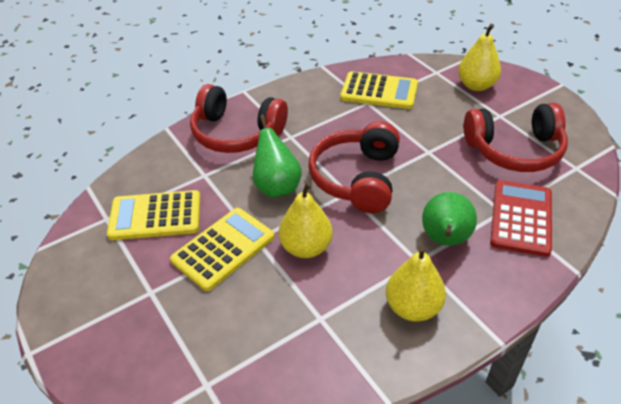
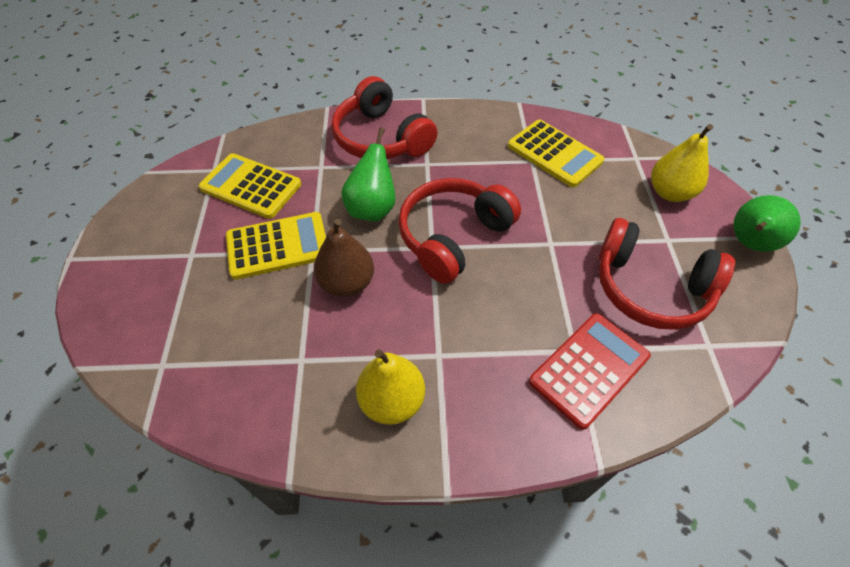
camera: 30 degrees right, 10 degrees up
(306, 247) = (347, 283): yellow pear -> brown pear
(445, 240) = (485, 348): green pear -> green pear (749, 243)

